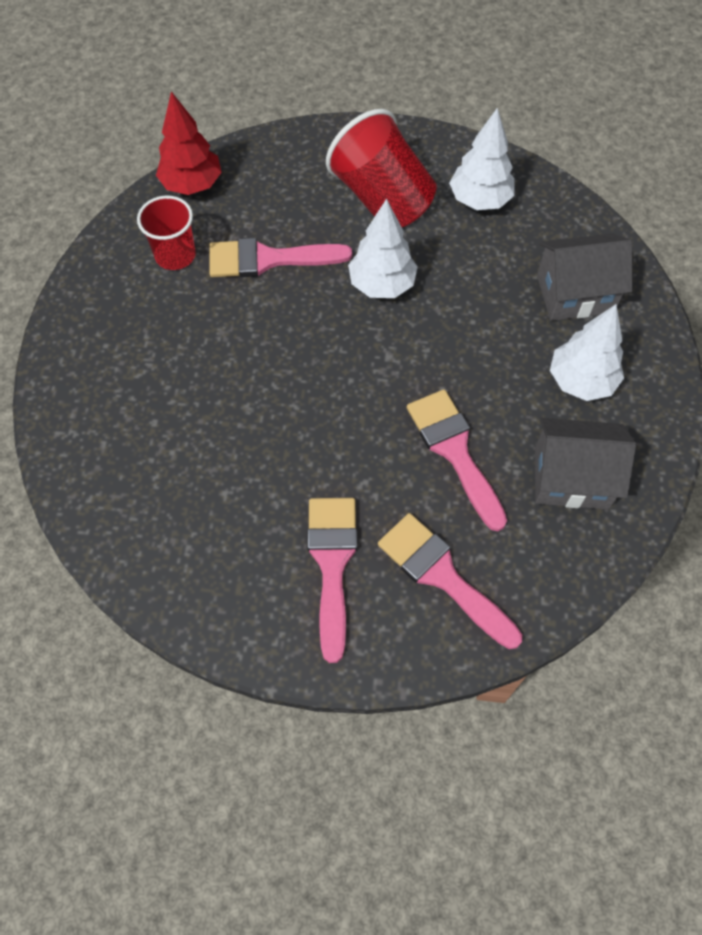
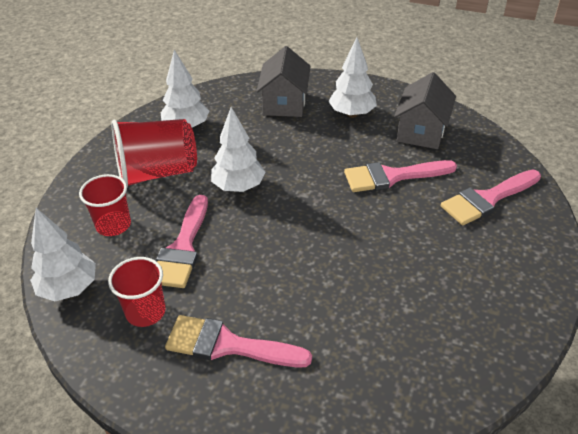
camera: 75 degrees left, 20 degrees down
(192, 185) = (69, 289): red tree -> white tree
(287, 188) = (113, 225): none -> red cup
(332, 564) = (475, 253): pink brush -> pink brush (228, 345)

